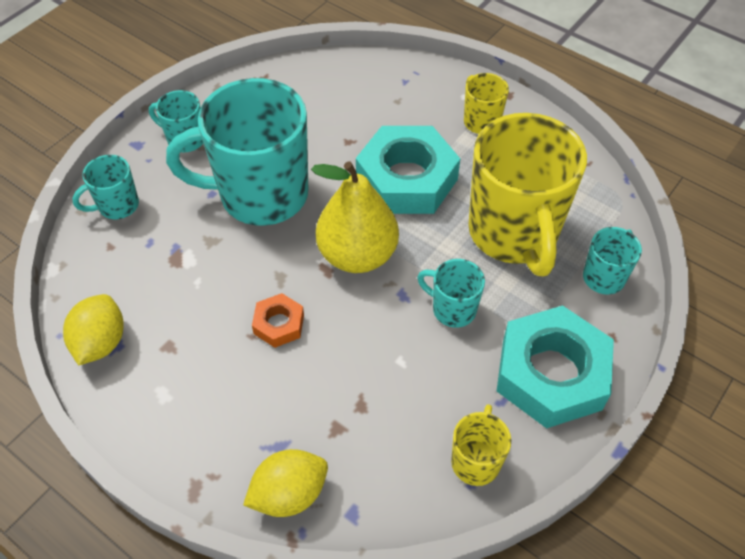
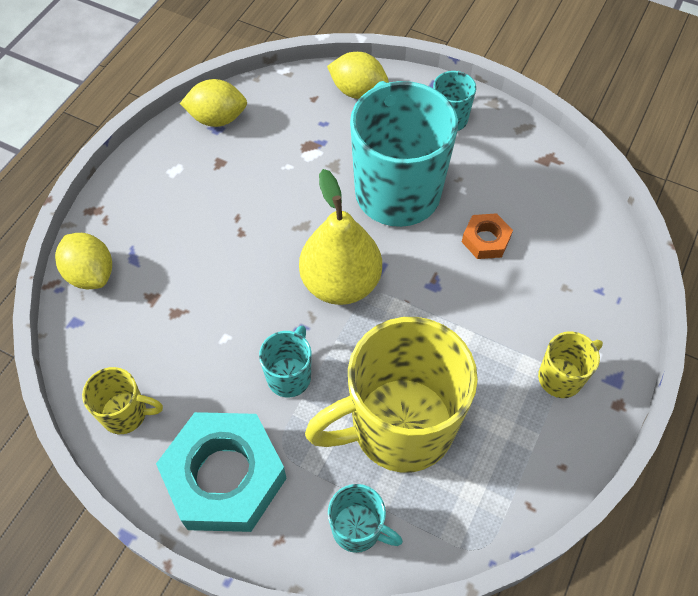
camera: 80 degrees right, 5 degrees up
(117, 206) = (358, 91): turquoise mug -> yellow lemon
(279, 324) = (252, 234): orange nut -> orange nut (486, 240)
(407, 179) = (450, 312): turquoise nut -> none

